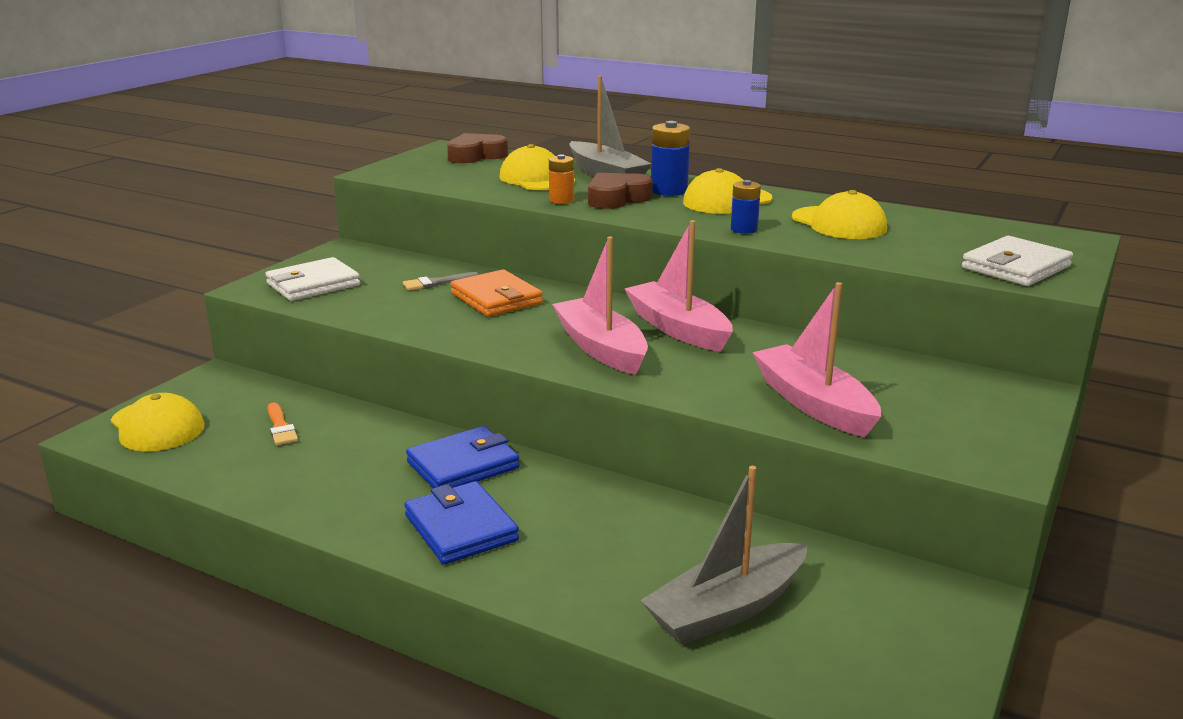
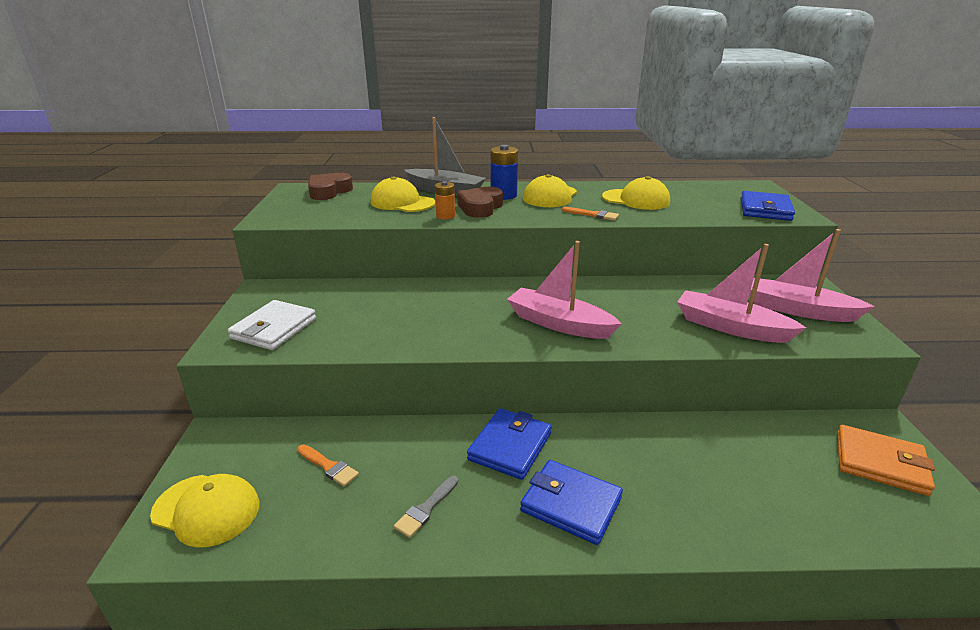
camera: 30 degrees left, 5 degrees up
(437, 283) = (376, 301): grey brush -> grey brush (426, 508)
(496, 298) = (437, 303): orange wallet -> orange wallet (880, 463)
(678, 329) = (584, 294): pink boat -> pink boat (798, 310)
(726, 609) = (796, 494): grey boat -> none
(744, 229) = (593, 215): blue battery -> orange brush
(1015, 267) = (765, 209): white wallet -> blue wallet

